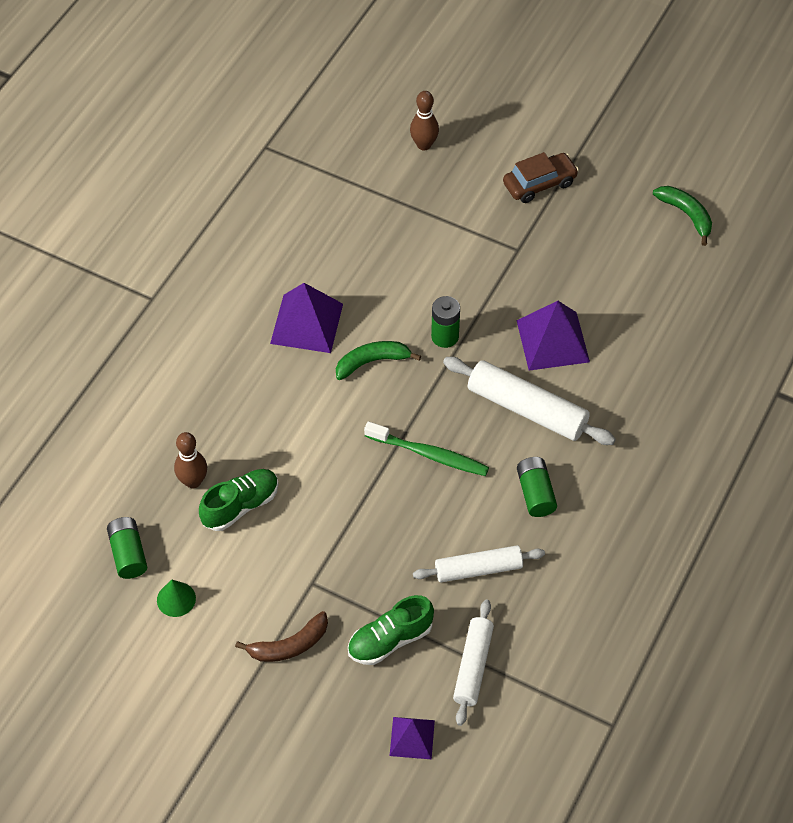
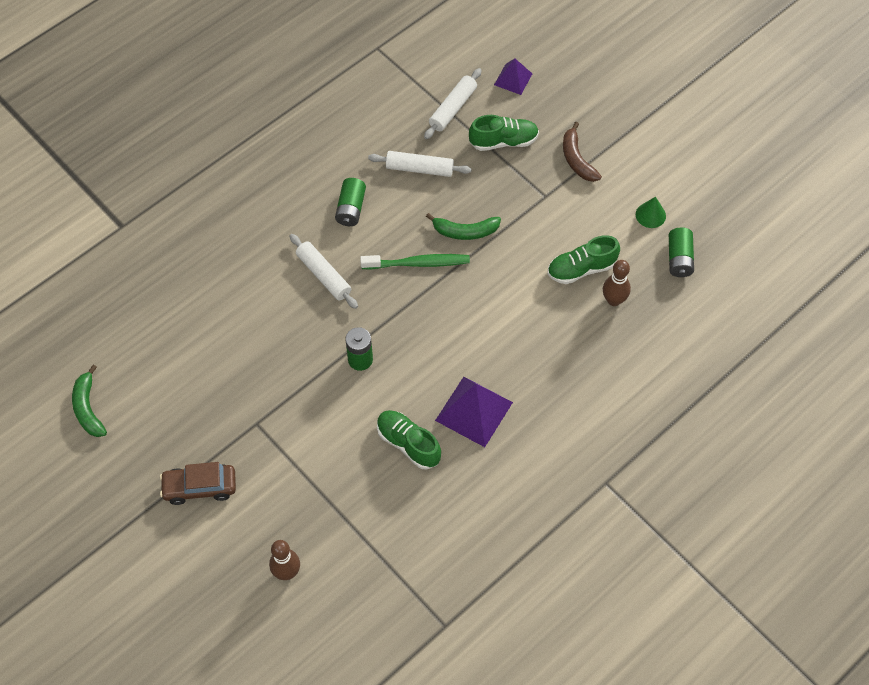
camera: 160 degrees left, 5 degrees up
(289, 645) = (577, 159): brown banana -> brown banana turned 105 degrees counterclockwise
(360, 275) = (408, 444): none -> green shoe
(372, 362) = (431, 356): green banana -> green banana (465, 231)
(429, 454) = (418, 263): green toothbrush -> green toothbrush turned 135 degrees clockwise
(527, 409) = (324, 275): white rolling pin -> white rolling pin, size x0.66
(553, 341) = (272, 326): purple pyramid -> none

